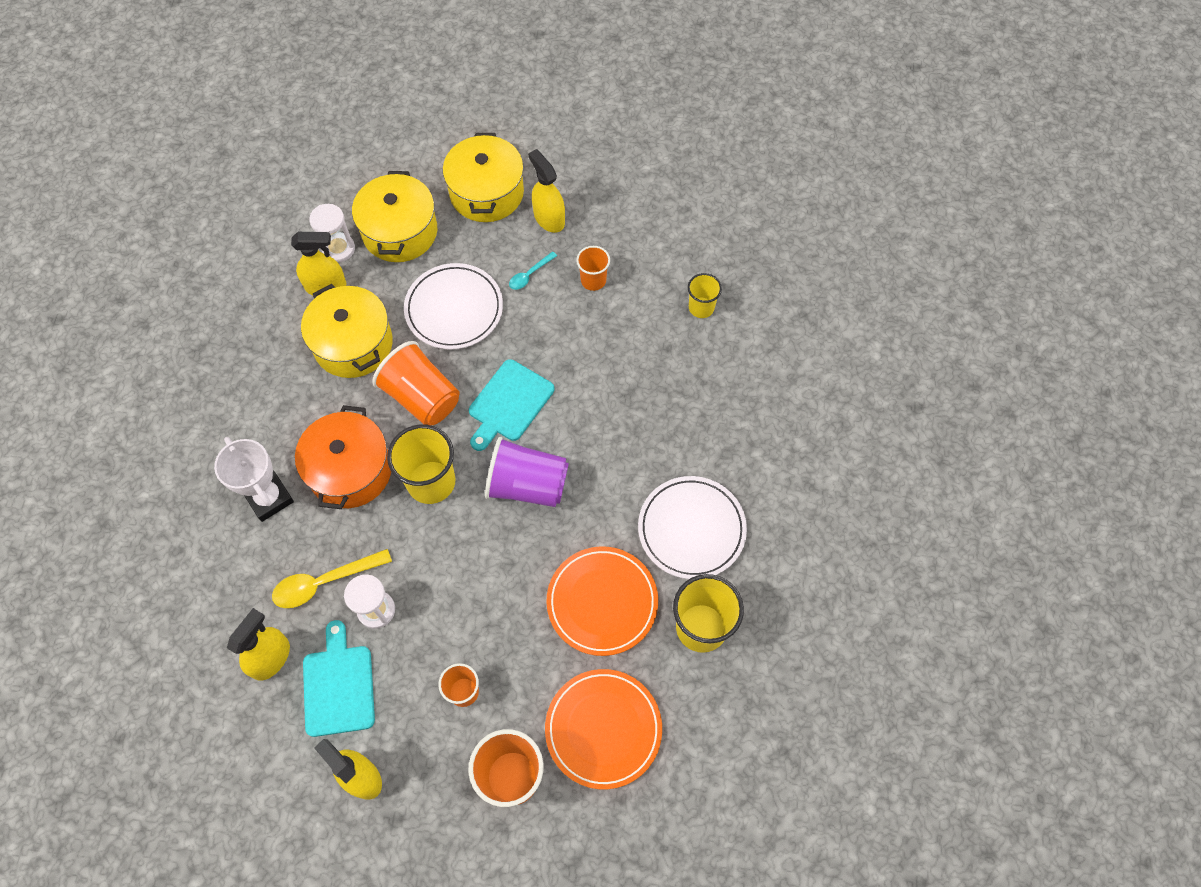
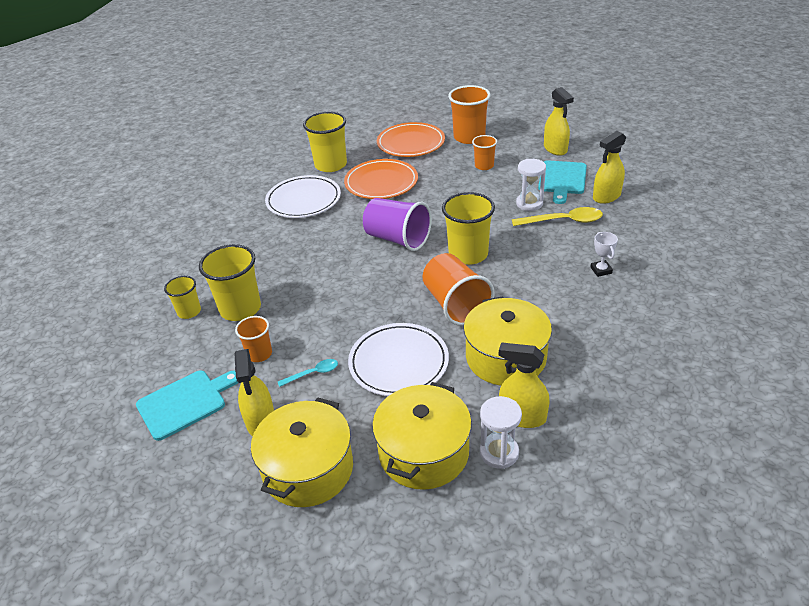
camera: 155 degrees left, 25 degrees down
(269, 498) = (601, 270): white trophy -> white trophy, size x0.53
(350, 470) = (530, 273): orange pot -> none
(509, 404) = (385, 285): turquoise cutting board -> turquoise cutting board (185, 402)
(649, 326) = (240, 309): none -> yellow cup

